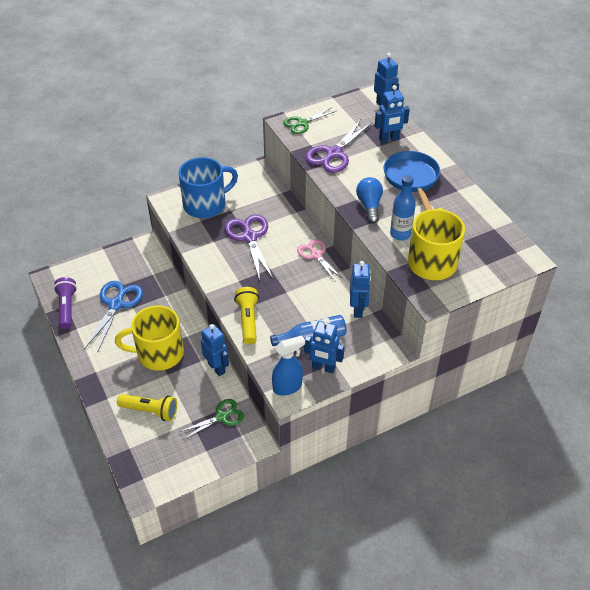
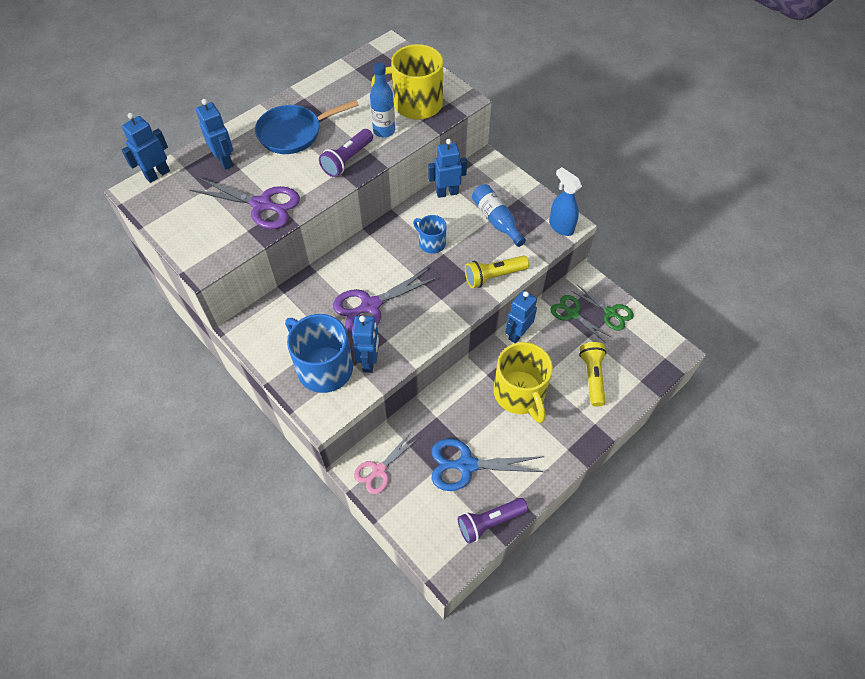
camera: 105 degrees left, 10 degrees up
(301, 286) = (431, 243): none -> blue mug
(302, 123) = (204, 247): green scissors -> green scissors (610, 313)
(315, 255) = (381, 239): pink scissors -> pink scissors (378, 470)
(323, 367) = (527, 205): blue robot -> blue robot (369, 362)
(369, 206) = (347, 160): blue light bulb -> purple flashlight

